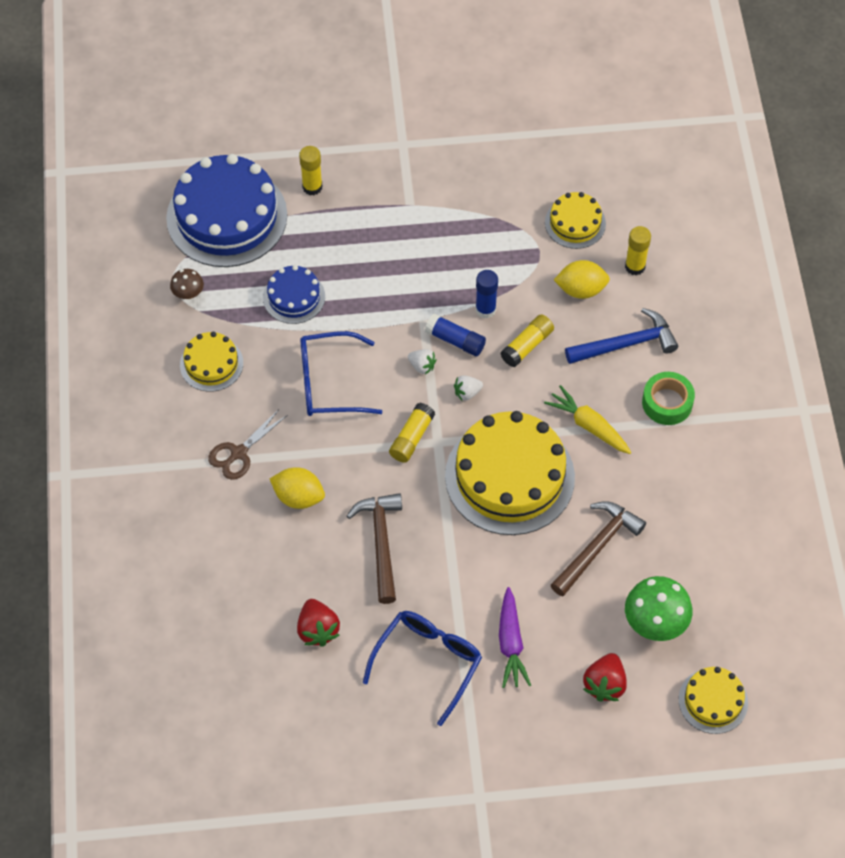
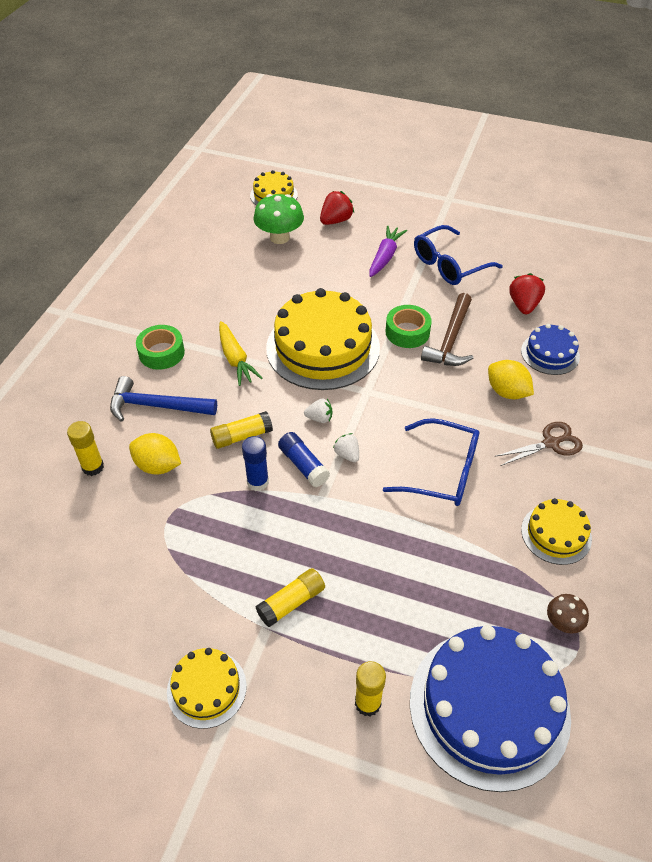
camera: 155 degrees left, 10 degrees down
(294, 297) = (444, 571): blue cake -> blue cake (550, 353)
(411, 438) = (388, 401): yellow glue stick -> yellow glue stick (291, 602)
(431, 534) = (407, 332): none -> green tape
(575, 223) = (112, 532): yellow cake -> yellow cake (206, 688)
(597, 547) = (288, 286): brown hammer -> none

